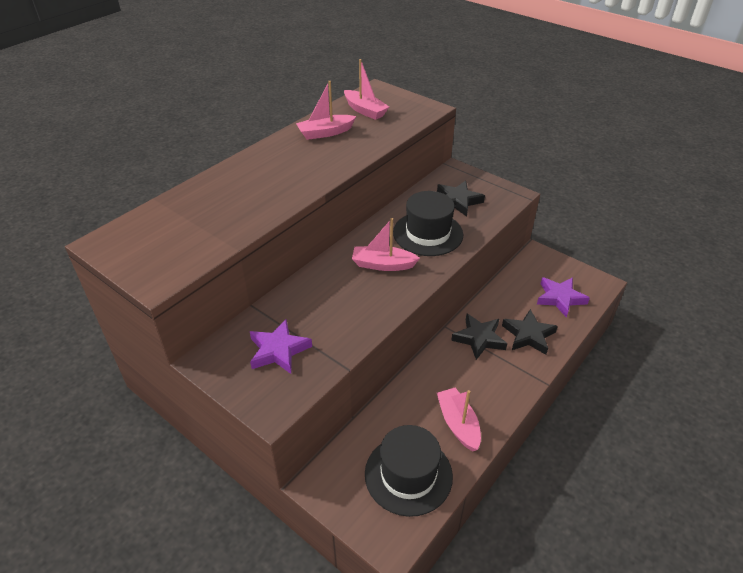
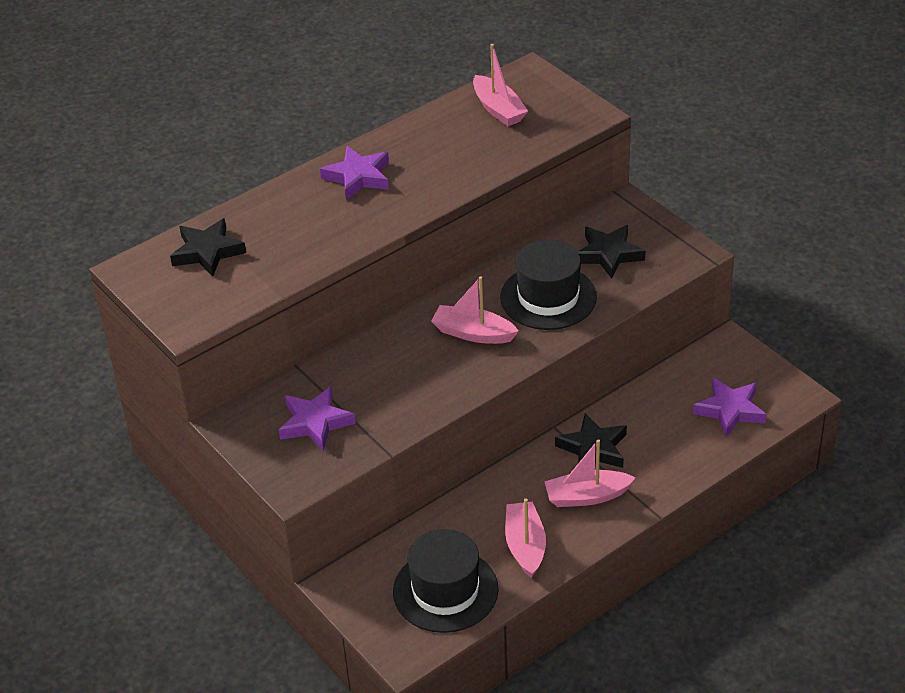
camera: 15 degrees right, 0 degrees up
(277, 159) = (358, 177): none -> purple star
(325, 133) = (432, 141): pink boat -> pink boat (587, 496)
(528, 335) = (662, 453): black star -> black star (207, 252)

